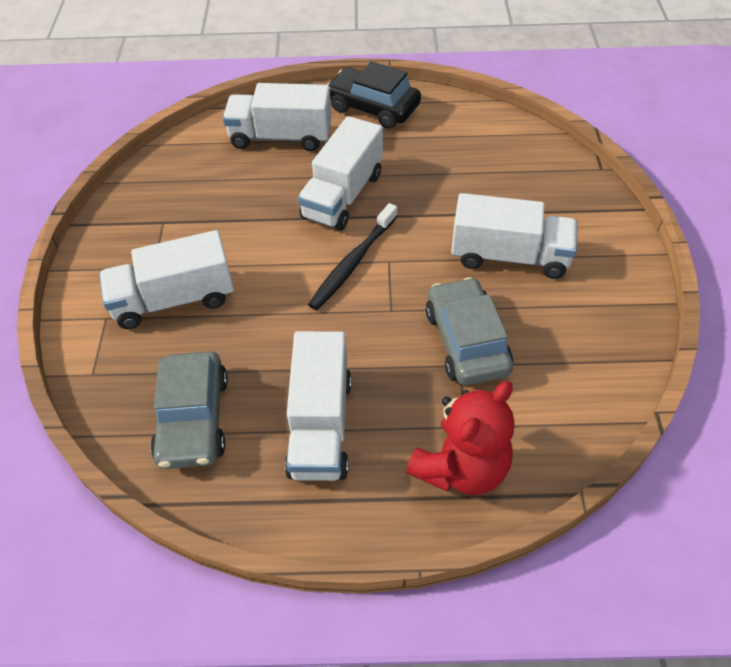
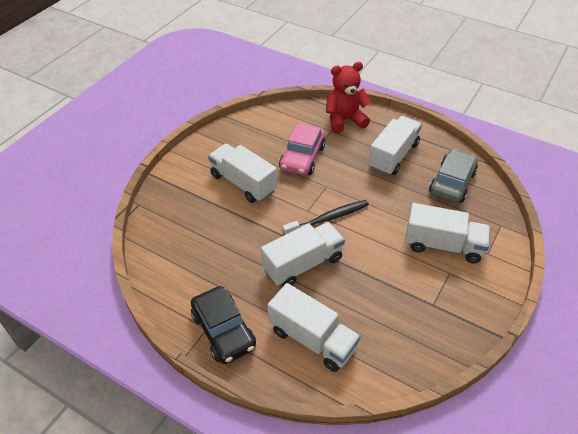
camera: 150 degrees left, 5 degrees down
(466, 341) = (302, 158): grey car -> pink car

